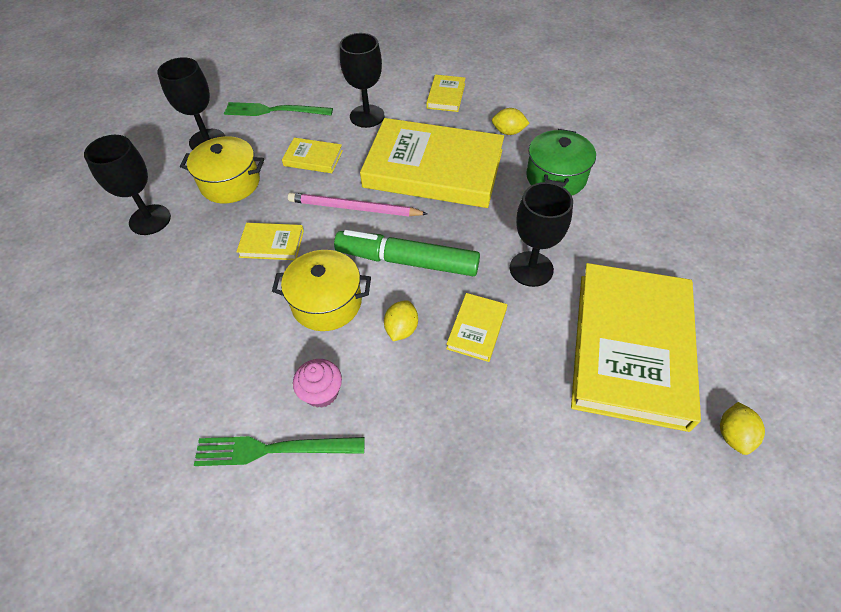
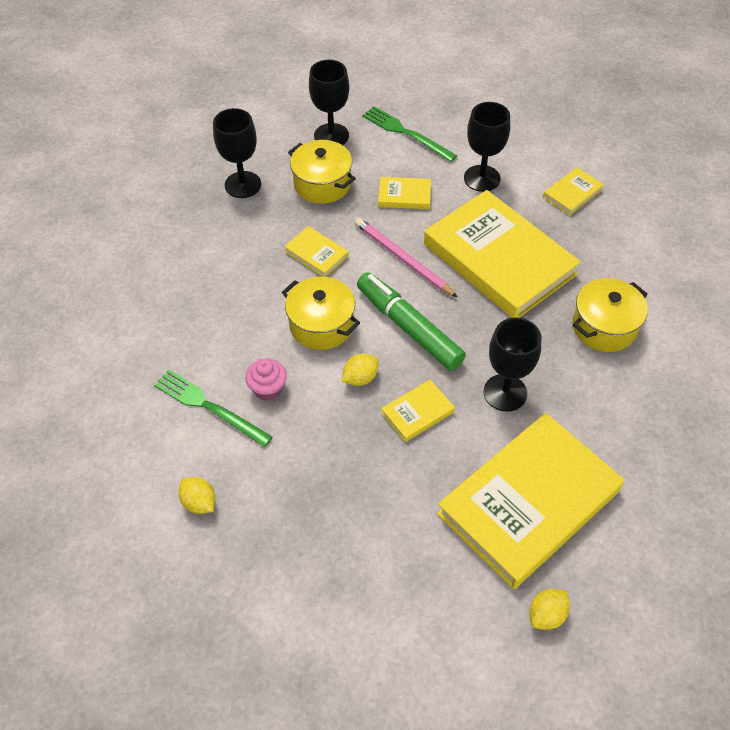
camera: 35 degrees right, 0 degrees up
(313, 158) = (404, 195): yellow book -> yellow book turned 45 degrees counterclockwise
(508, 132) = (600, 260): yellow lemon -> yellow lemon (199, 502)
(556, 177) = (604, 327): green pot -> yellow pot

